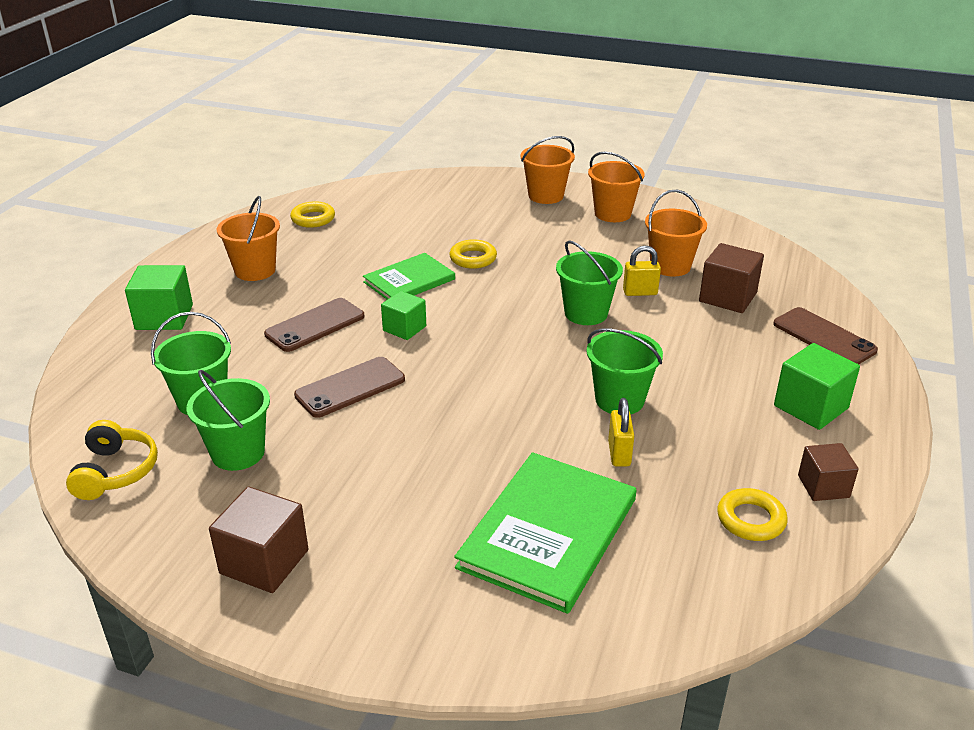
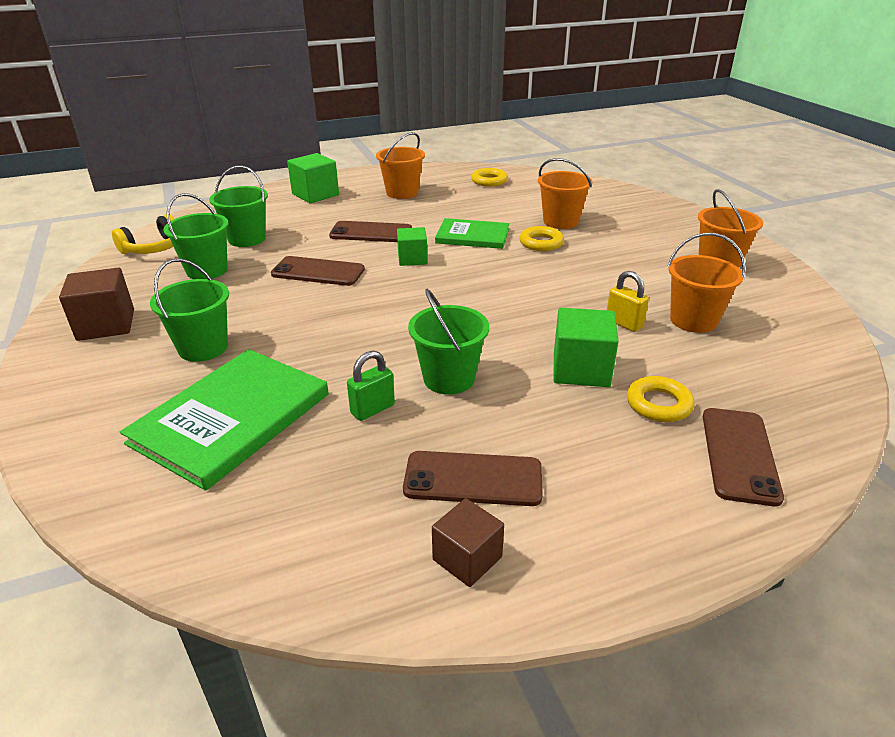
camera: 50 degrees right, 0 degrees up
(546, 196) = (683, 230): orange bucket -> orange bucket (560, 221)
(548, 533) = (231, 418): green book -> green book turned 45 degrees counterclockwise
(586, 313) = (548, 313): green bucket -> green bucket (203, 348)
(619, 454) = (372, 409): yellow padlock -> green padlock
(727, 297) = (701, 369): brown cube -> none
(749, 447) = (473, 479): none -> brown phone
(750, 519) = (357, 526): yellow ring -> yellow ring (658, 404)
(810, 407) = (596, 495): green cube -> green cube (581, 369)

